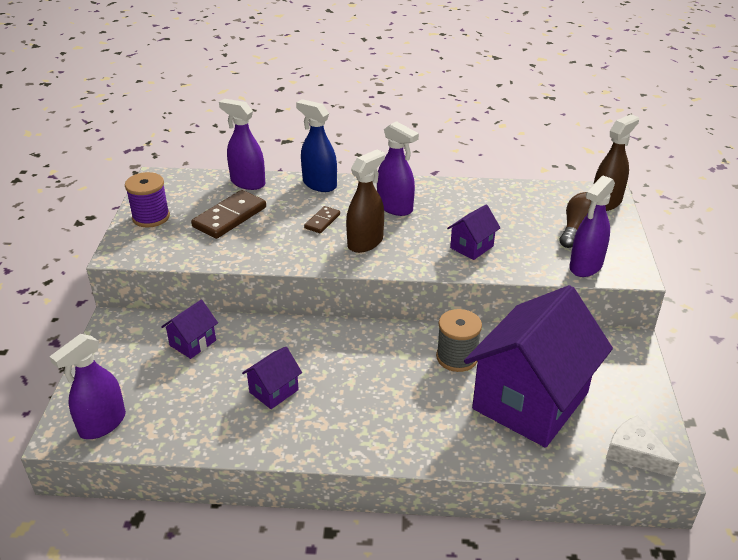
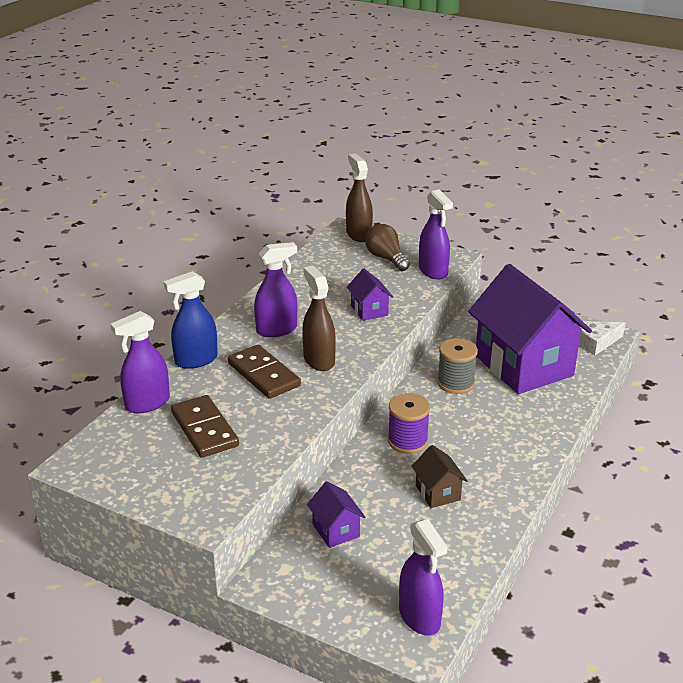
camera: 65 degrees left, 5 degrees down
(151, 217) = (153, 485): purple spool -> purple spool (407, 441)
(274, 391) = (438, 493): purple house -> brown house
(322, 221) = (264, 375): brown domino -> brown domino, size x1.83

